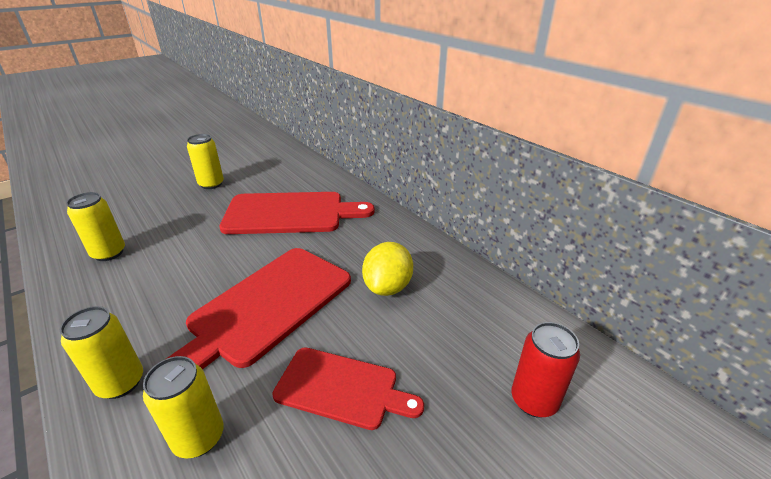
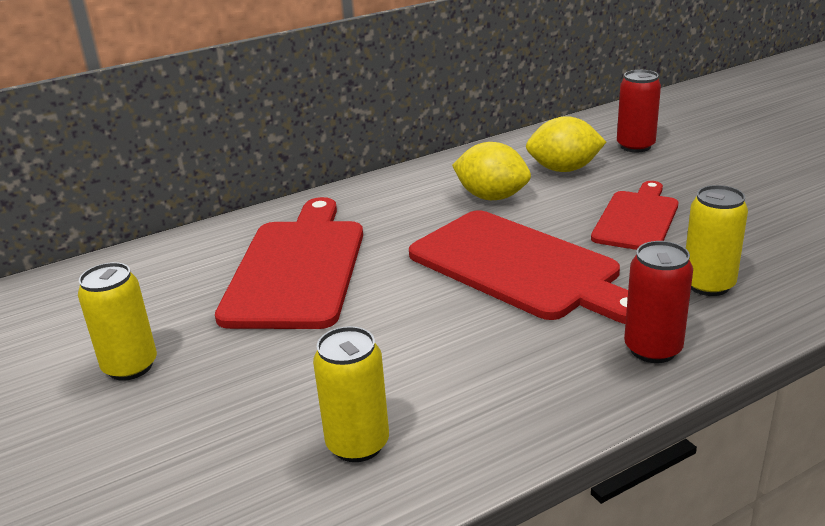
camera: 80 degrees left, 5 degrees down
(121, 383) = (652, 349): yellow can -> red can
(452, 333) = (564, 169): none -> yellow lemon

